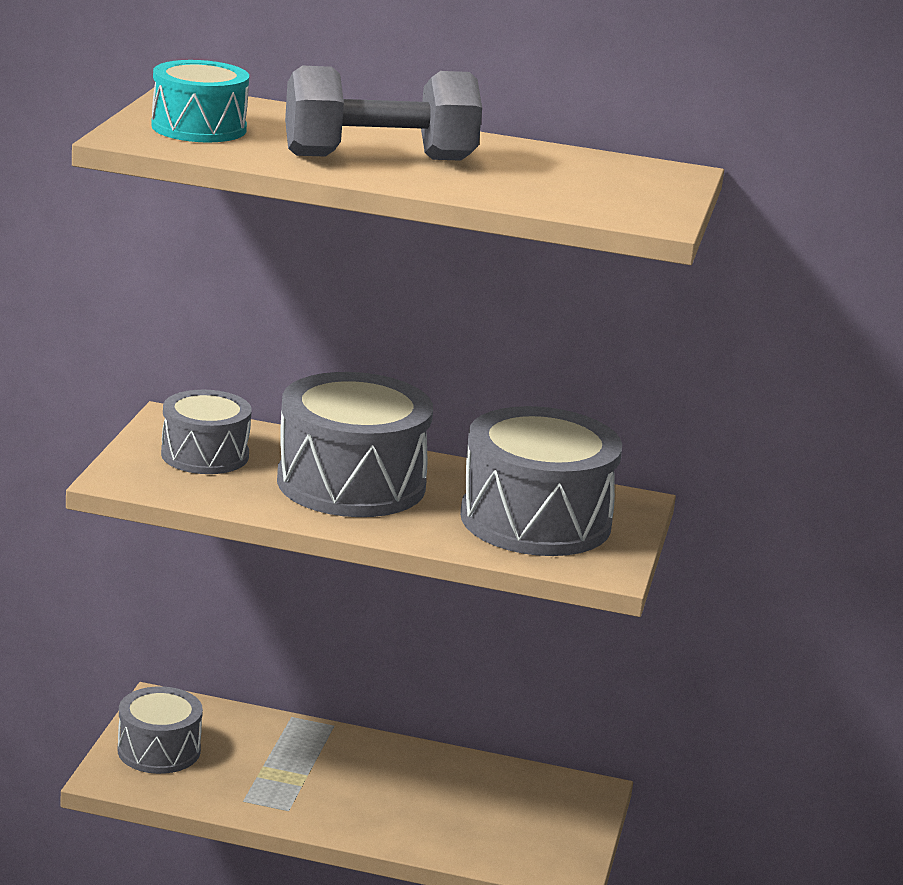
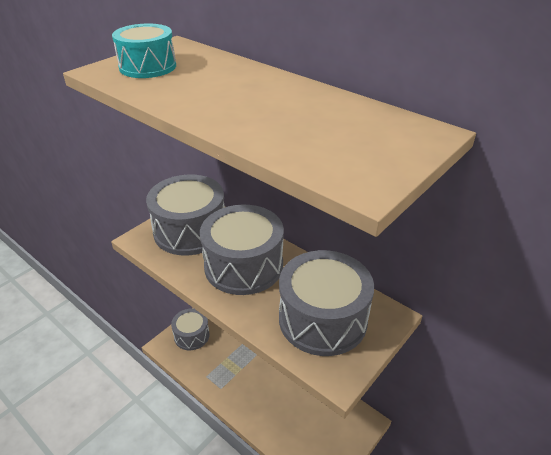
camera: 30 degrees right, 15 degrees up
(205, 455) = (190, 230): grey drum -> grey drum, size x1.68
(379, 158) = (224, 99): grey dumbbell -> none

